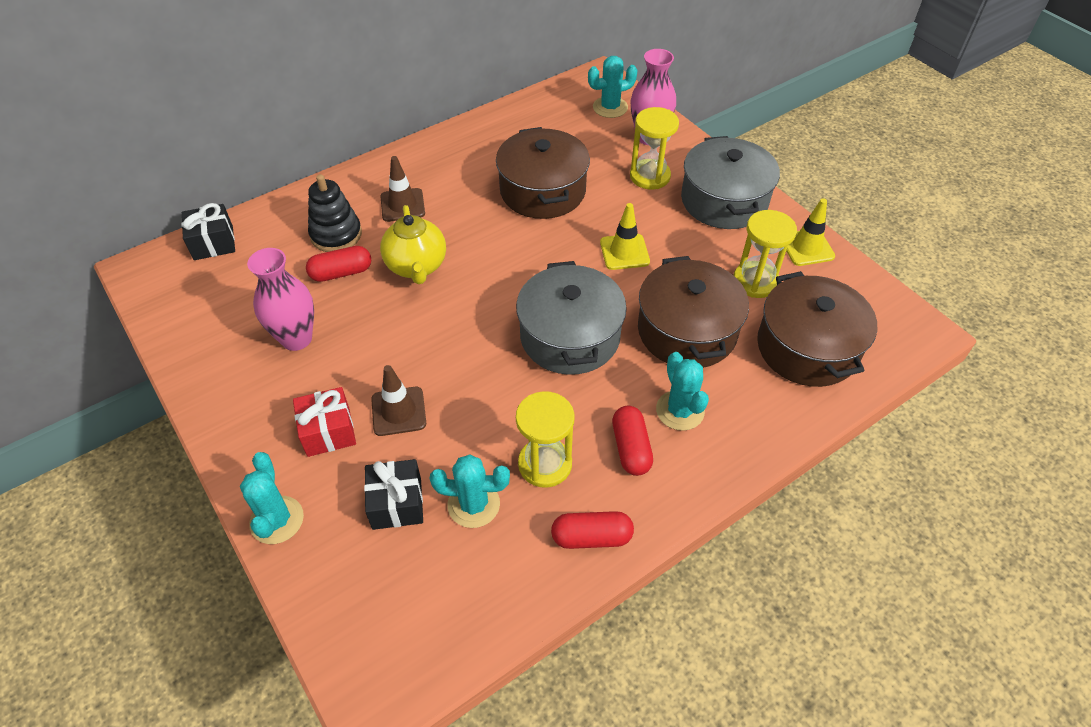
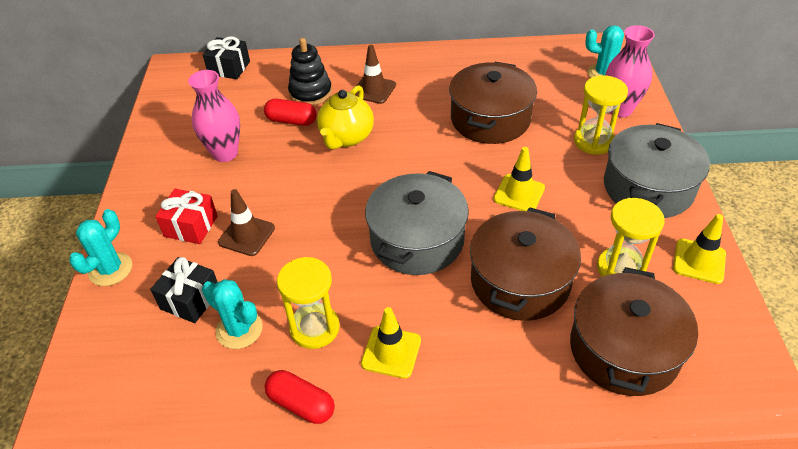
camera: 35 degrees right, 5 degrees down
(631, 448) = (391, 352): red capsule -> yellow traffic cone
(680, 410) = (458, 343): turquoise cactus -> none

